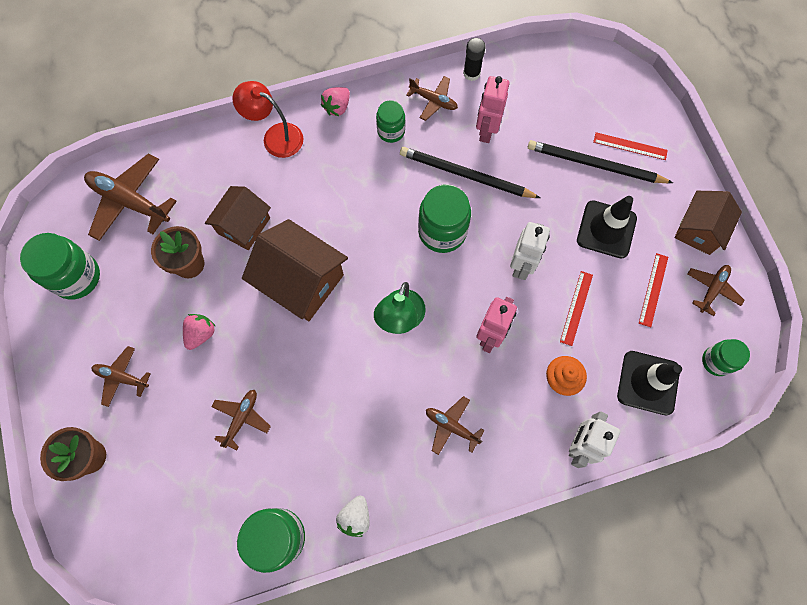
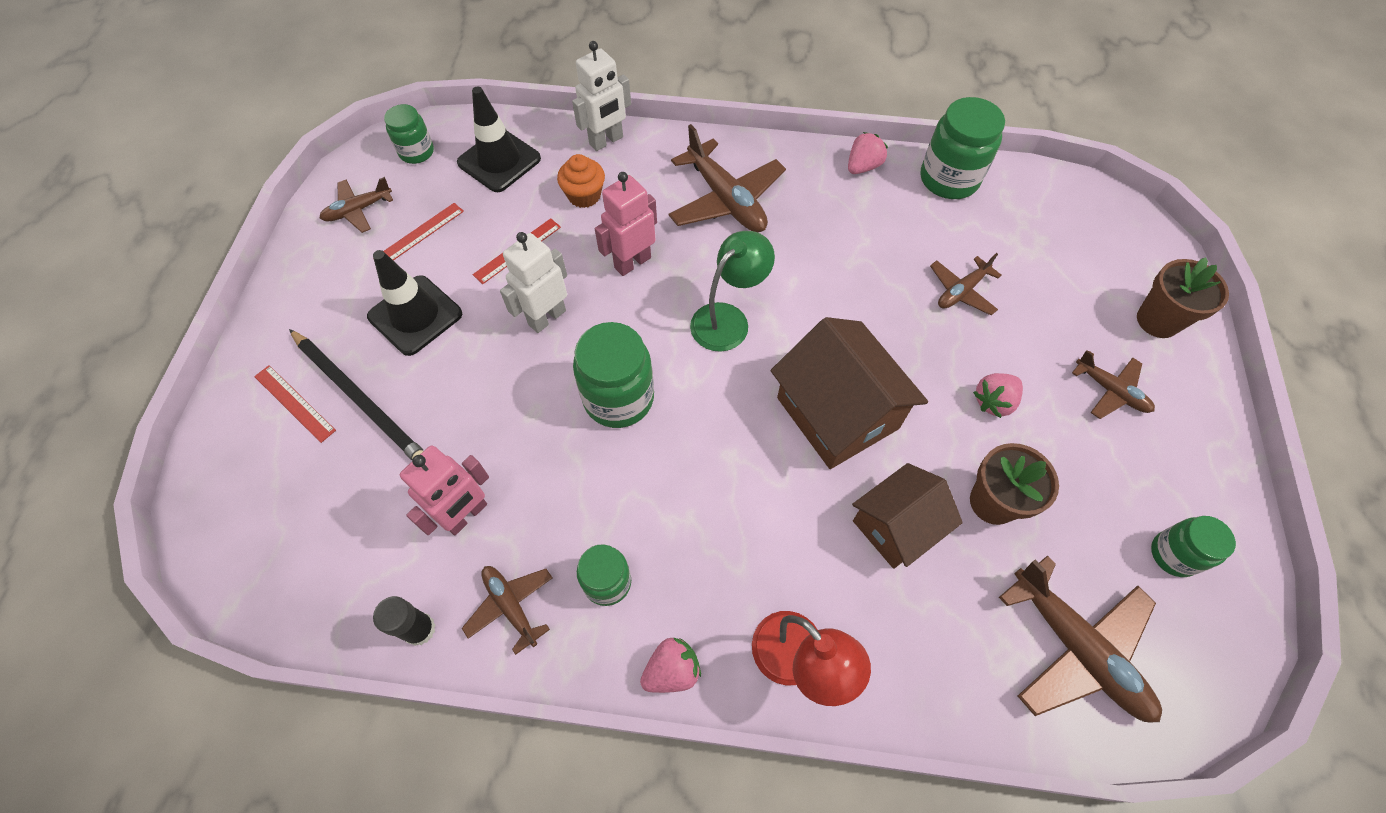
camera: 155 degrees left, 10 degrees down
(76, 277) = (1173, 554): green jar -> green jar, size x0.60
(355, 517) = (863, 166): white strawberry -> pink strawberry
(451, 426) = (726, 199): brown plane -> brown plane, size x1.77
(465, 175) = (539, 461): black pencil -> none
(699, 230) = (312, 271): brown house -> none

